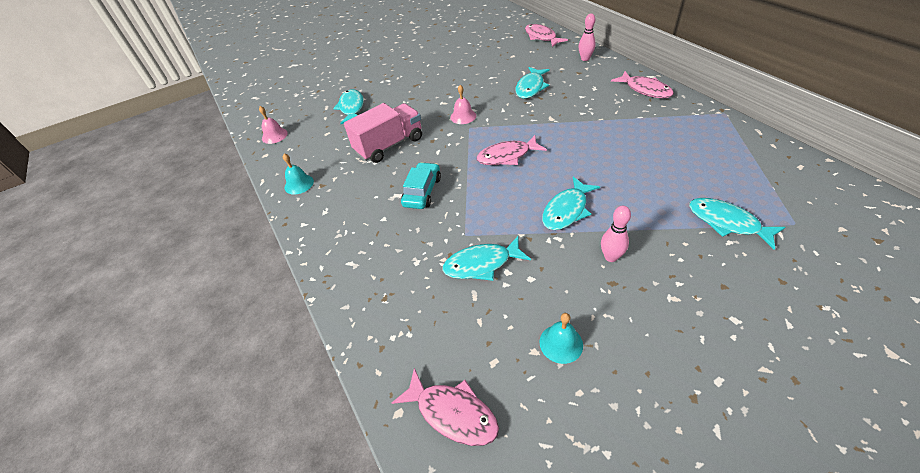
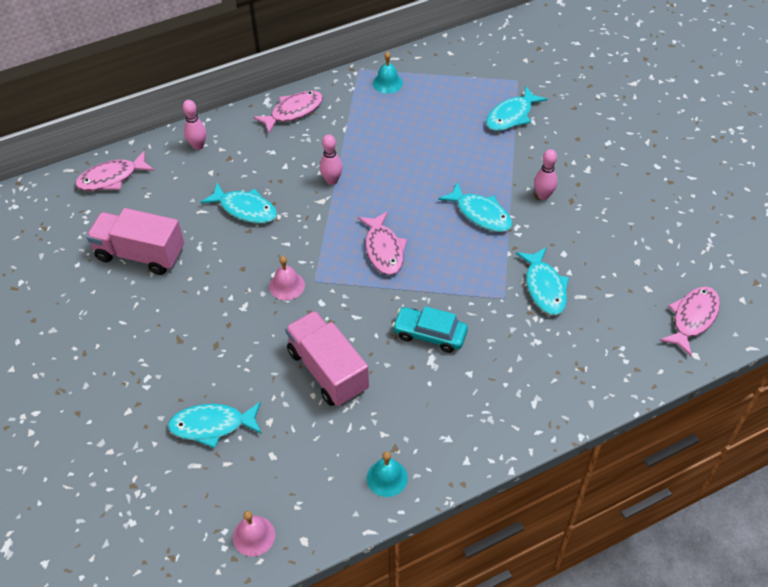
camera: 90 degrees left, 5 degrees up
(480, 59) = (140, 254): none -> pink truck
(561, 343) = (630, 243): turquoise bell -> turquoise bell (387, 83)
(575, 120) = (332, 180): none -> pink bowling pin

